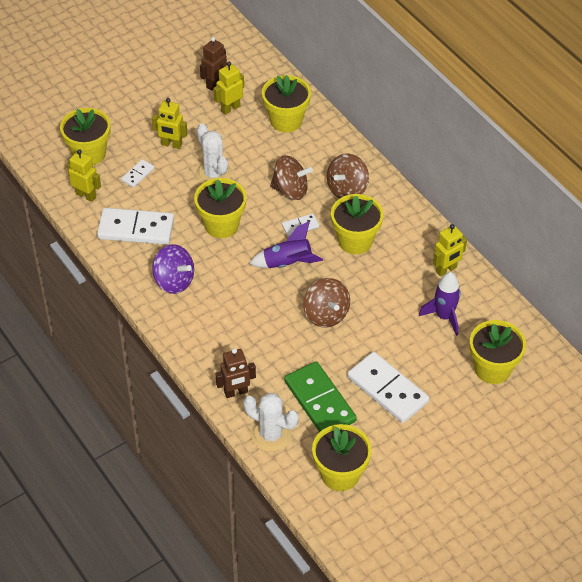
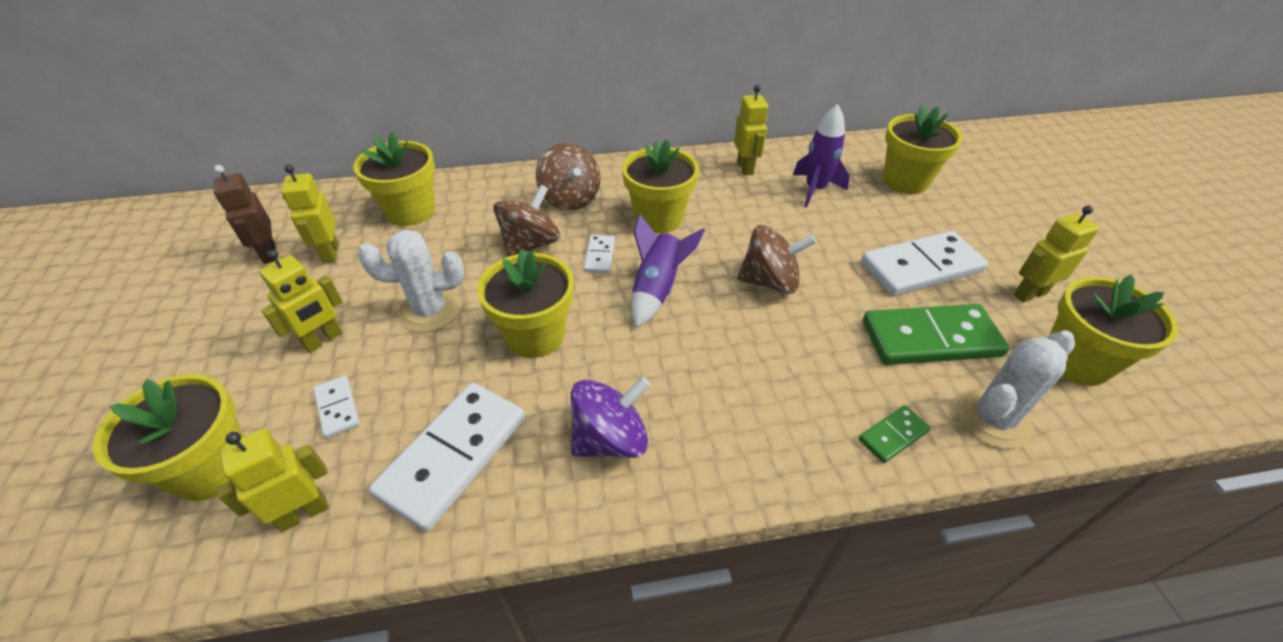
camera: 65 degrees left, 5 degrees down
(236, 392) = (893, 435): brown robot -> green domino
(394, 450) = (1029, 294): none -> yellow robot

